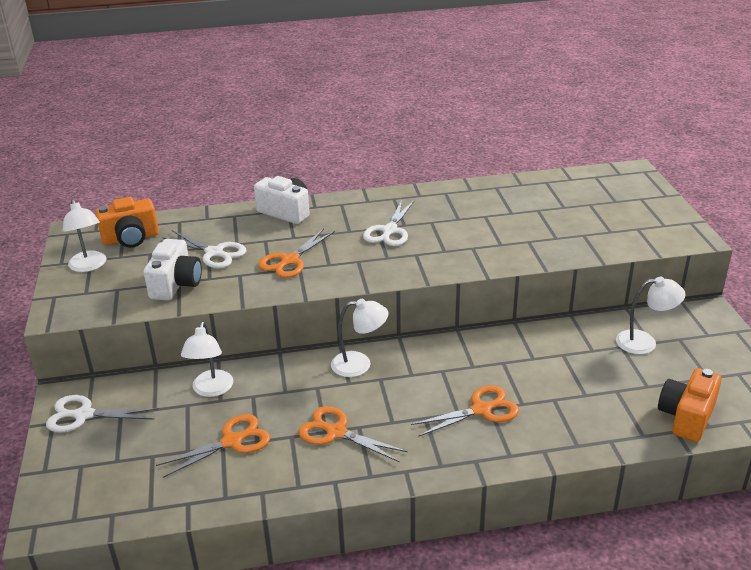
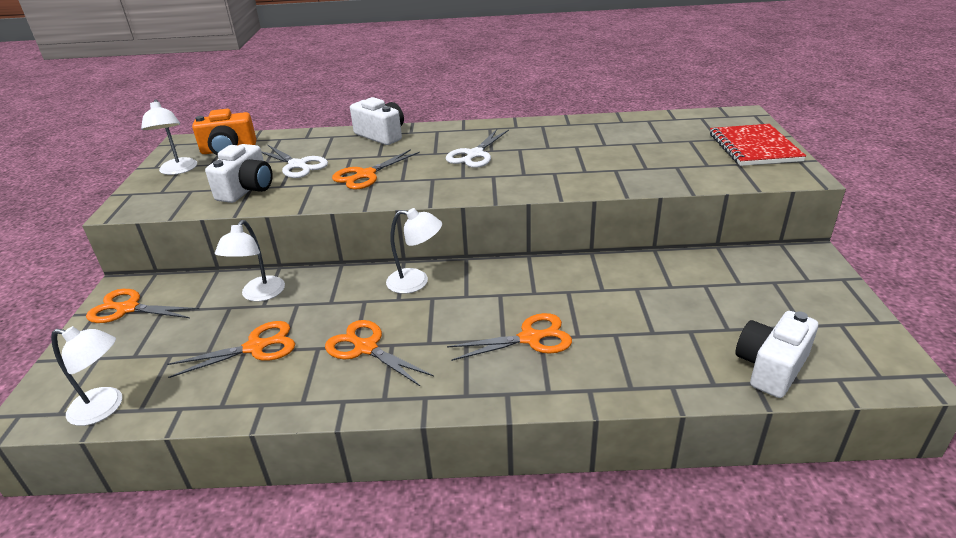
camera: 10 degrees right, 0 degrees up
(84, 415) = (128, 308): white scissors -> orange scissors
(644, 342) = (732, 282): white lamp -> white lamp (105, 408)
(648, 209) = (754, 147): none -> red notebook
(686, 417) = (770, 368): orange camera -> white camera

